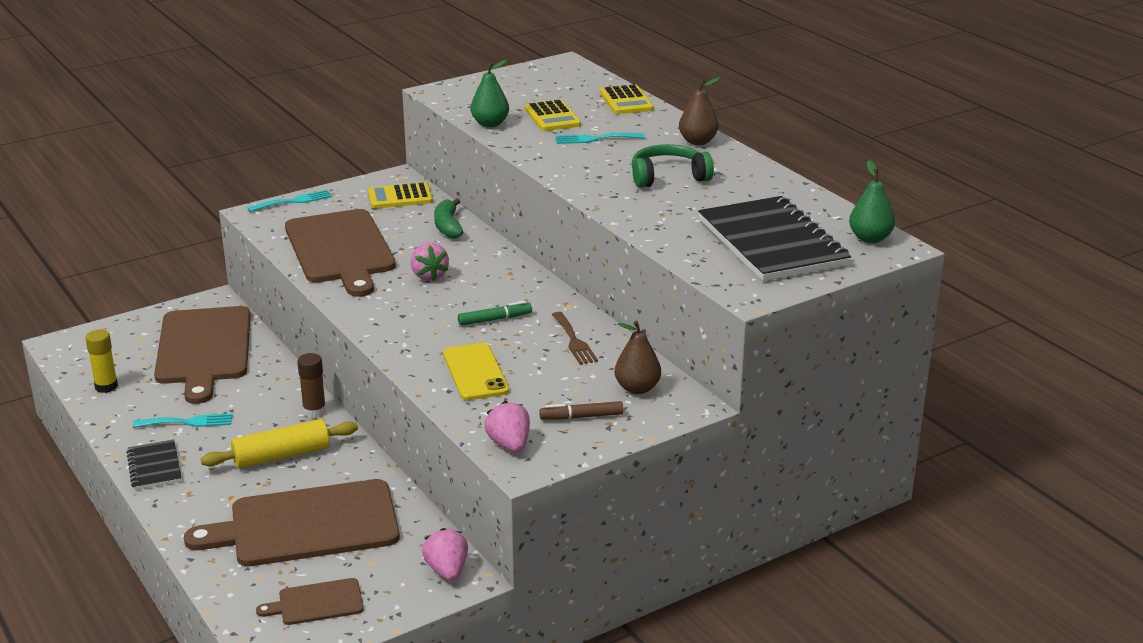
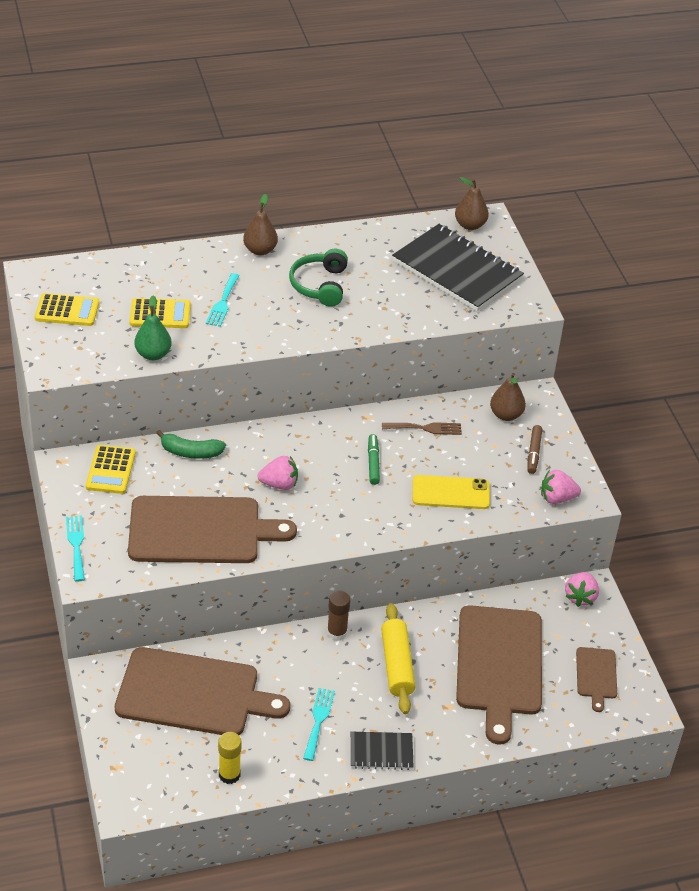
camera: 75 degrees left, 15 degrees up
(447, 570) = (580, 597): pink strawberry -> pink strawberry turned 75 degrees counterclockwise
(626, 101) = (150, 263): yellow calculator -> yellow calculator (67, 311)
(772, 243) = (457, 270): black notebook -> black notebook turned 45 degrees clockwise
(870, 238) = (470, 225): green pear -> brown pear

